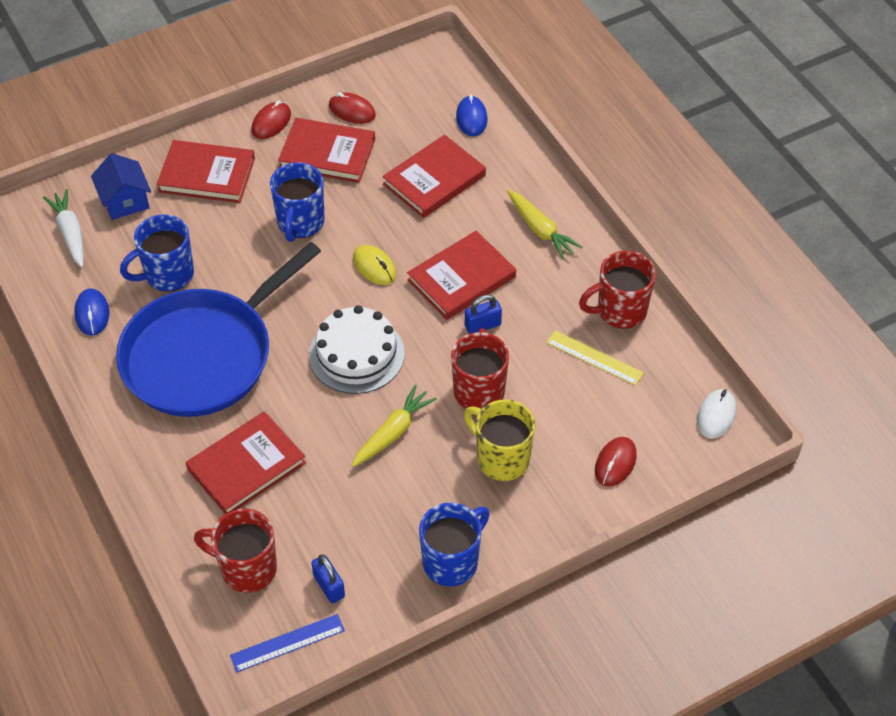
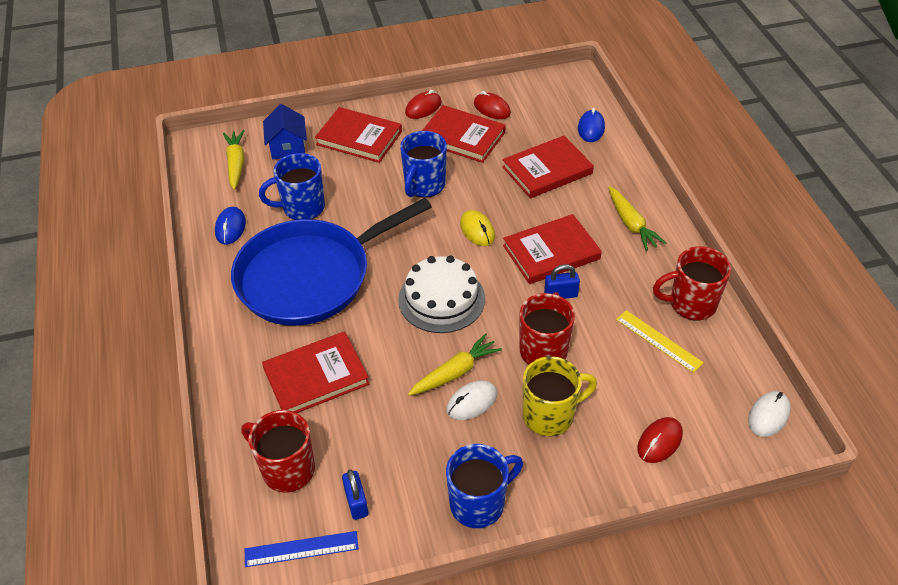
camera: 15 degrees right, 5 degrees down
(70, 233) = (236, 164): white carrot -> yellow carrot
(418, 460) = (471, 402): none -> white mouse
(501, 458) = (550, 415): yellow mug -> yellow mug turned 105 degrees clockwise

